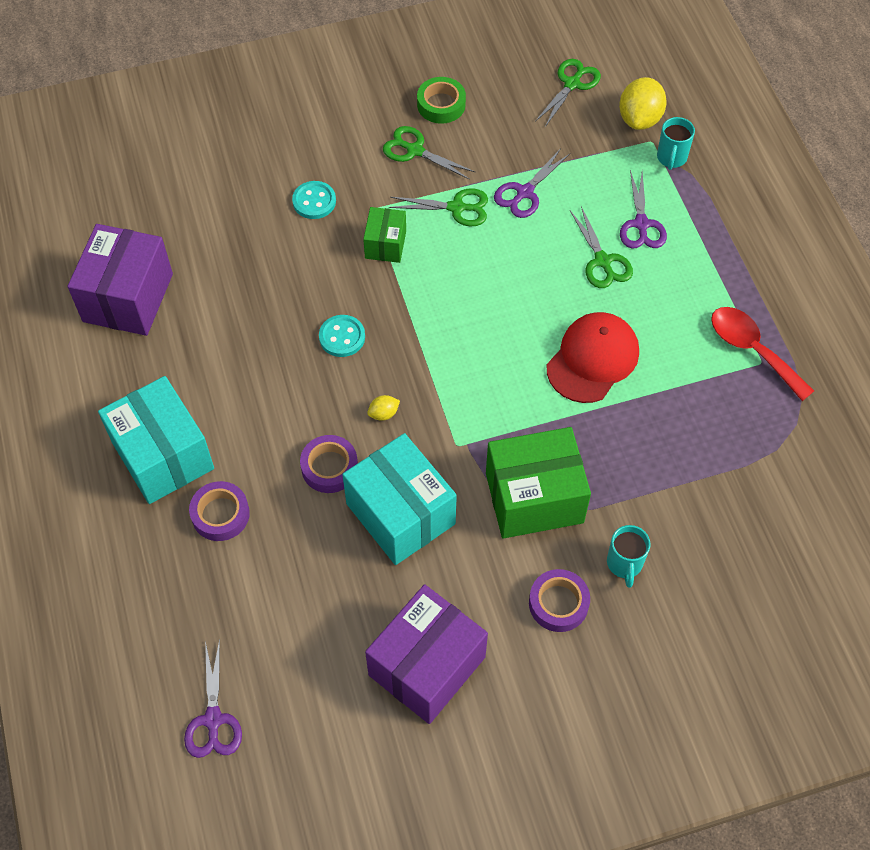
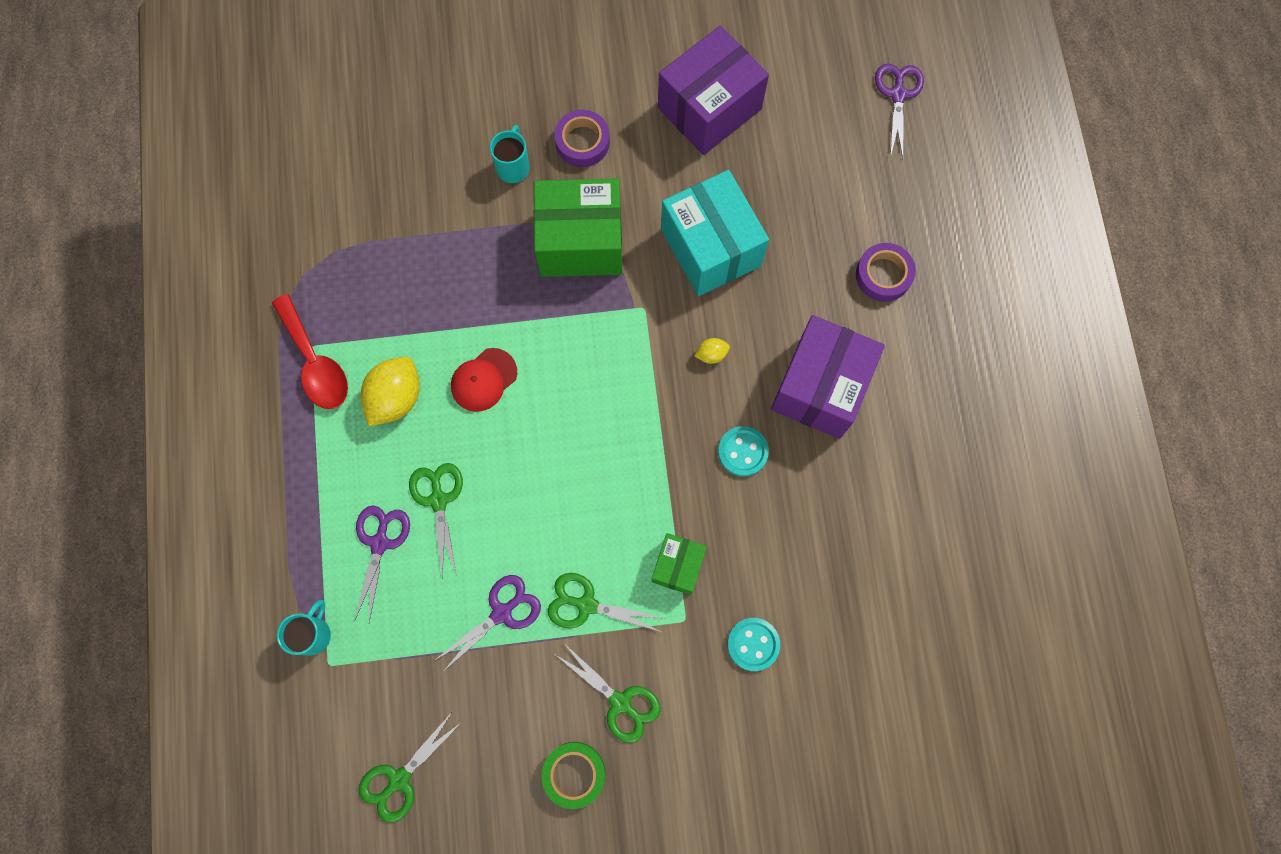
camera: 170 degrees left, 15 degrees up
(128, 297) = (975, 544): purple box -> purple box (820, 387)
(163, 456) = (938, 345): turquoise box -> none
(329, 467) = (773, 305): purple tape -> none
(592, 359) = (484, 380): red cap -> red cap, size x0.64
(639, 119) = (332, 704): yellow lemon -> yellow lemon (396, 398)

